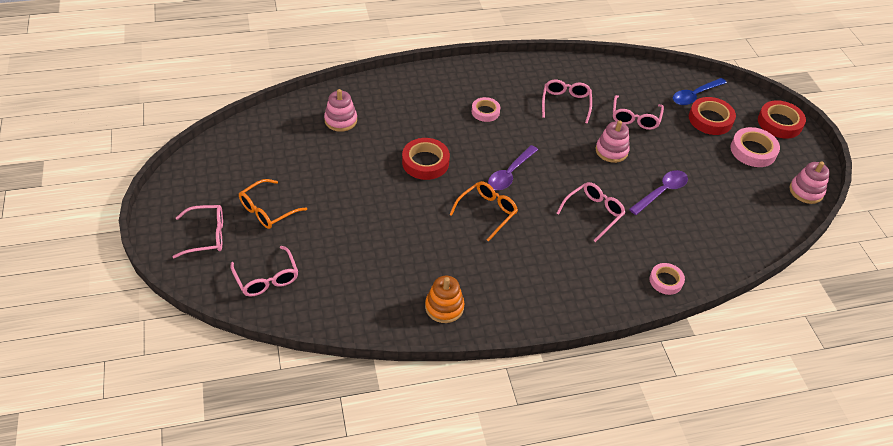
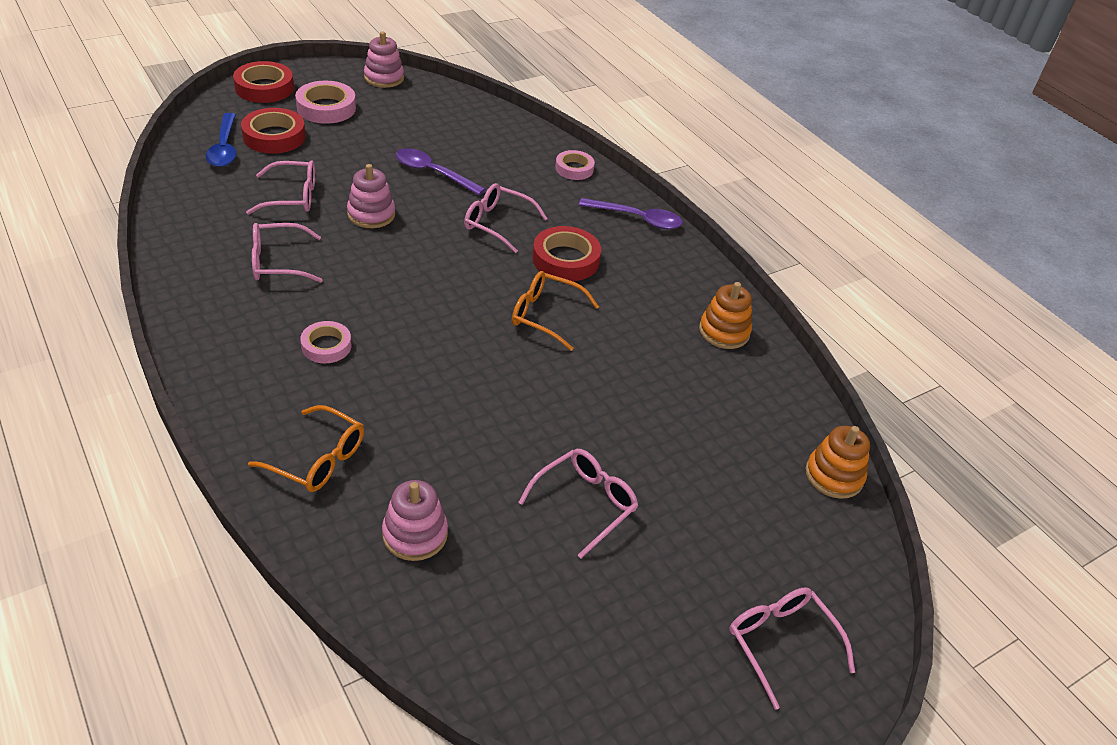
camera: 110 degrees left, 5 degrees down
(267, 210) = (680, 573): orange glasses -> orange glasses (318, 459)
(267, 278) = (804, 527): pink glasses -> pink glasses (585, 503)
(294, 312) = (834, 476): none -> orange stacking toy
(425, 162) = (475, 396): red tape -> red tape (565, 259)
(510, 173) = (459, 303): purple spoon -> purple spoon (637, 219)
(695, 95) = (224, 148): blue spoon -> blue spoon turned 45 degrees clockwise

